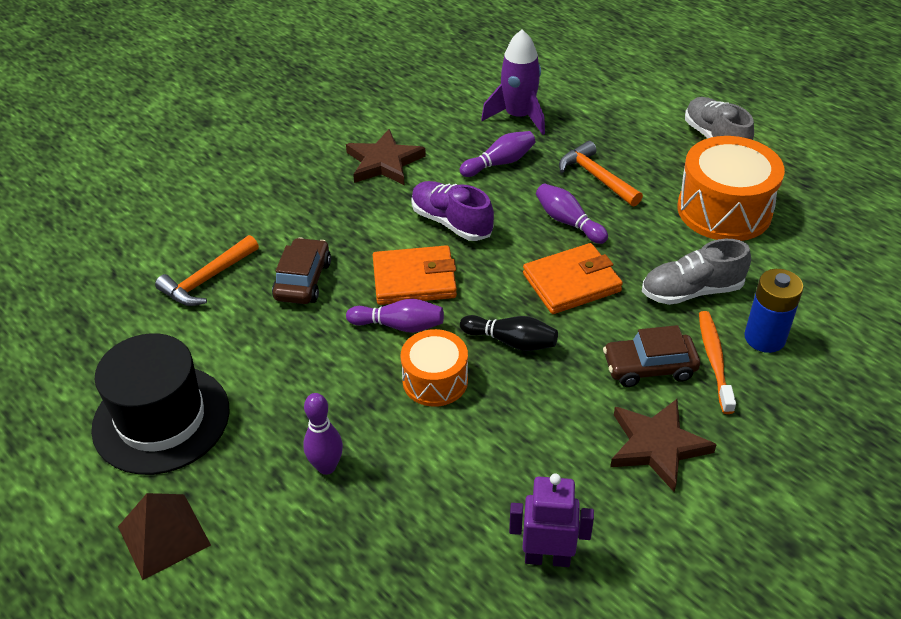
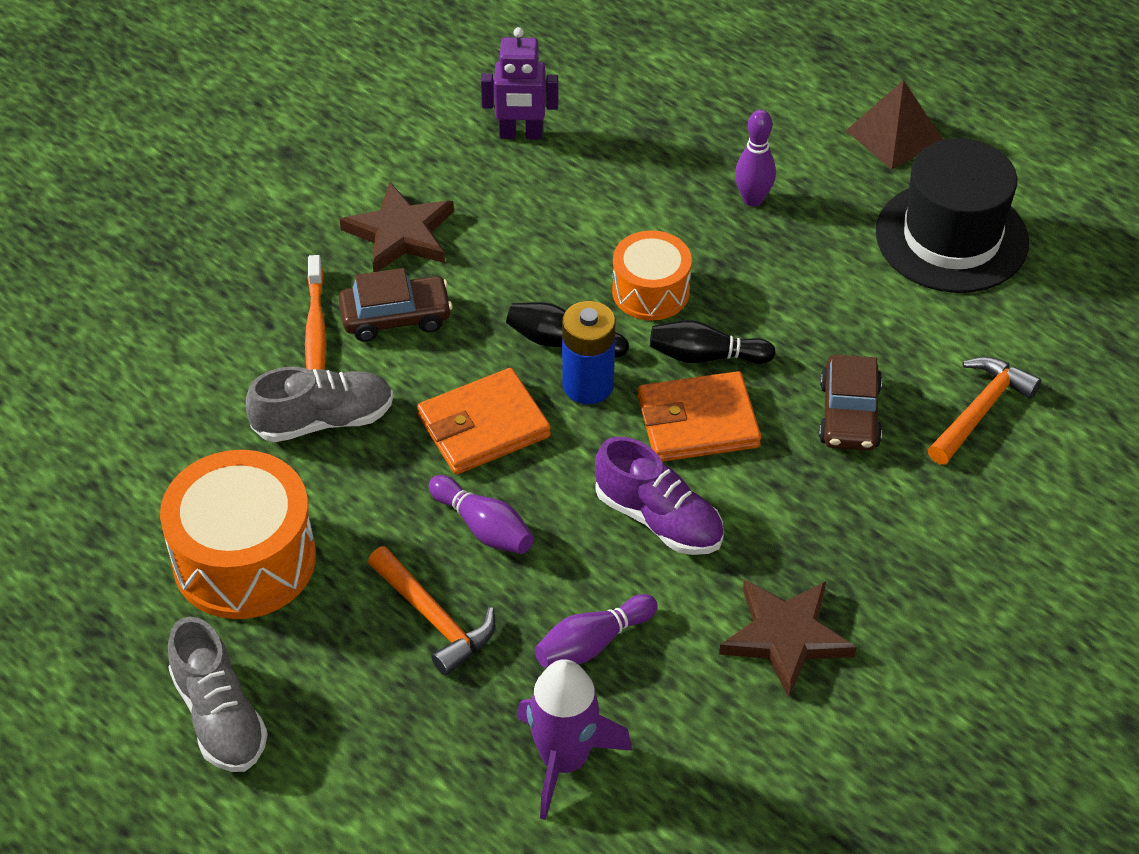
camera: 175 degrees right, 5 degrees up
(399, 325) = (706, 356): purple bowling pin -> black bowling pin
(764, 338) = (246, 359): blue battery -> blue battery (588, 385)

